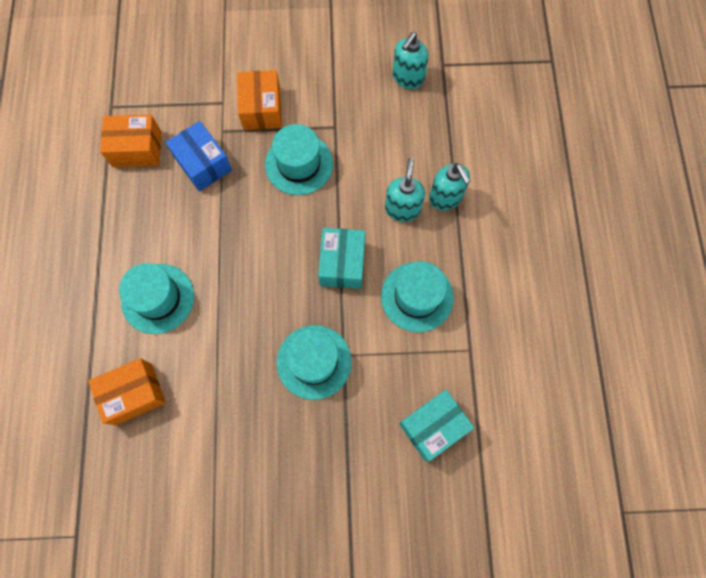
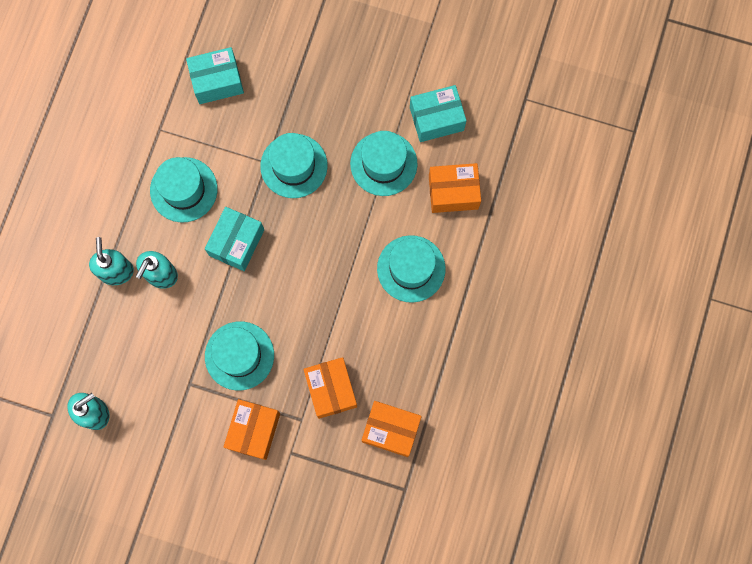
camera: 160 degrees left, 5 degrees up
(174, 473) = (436, 119): none -> turquoise box
(203, 164) = (331, 389): blue box -> orange box
(218, 399) = (383, 163): none -> turquoise hat

